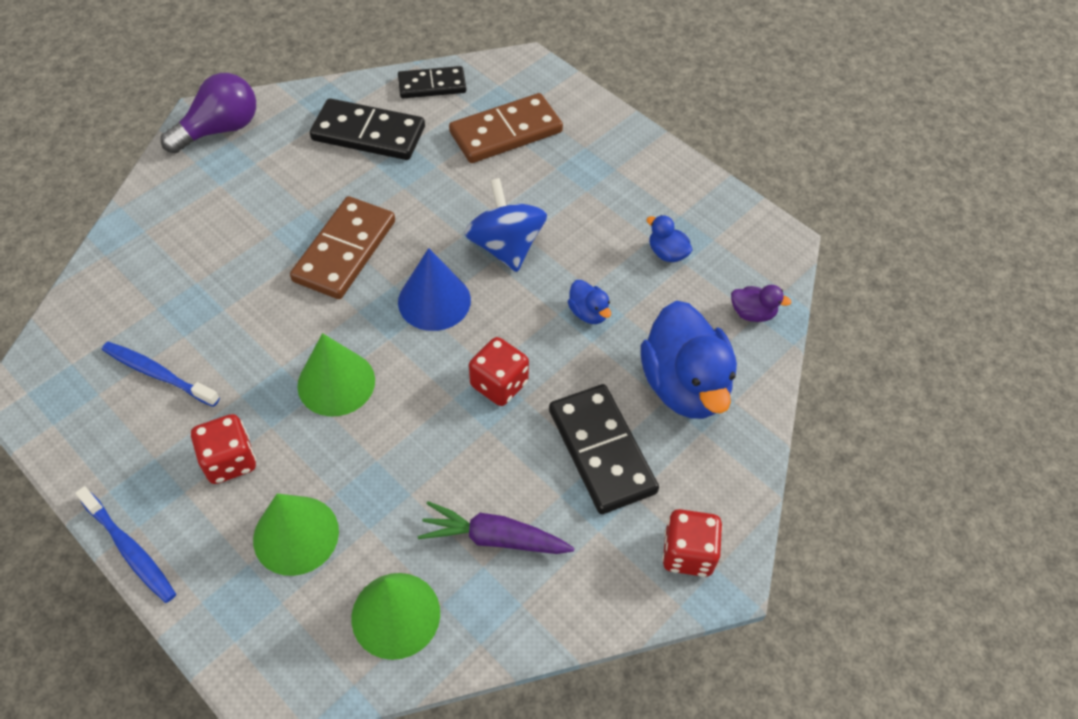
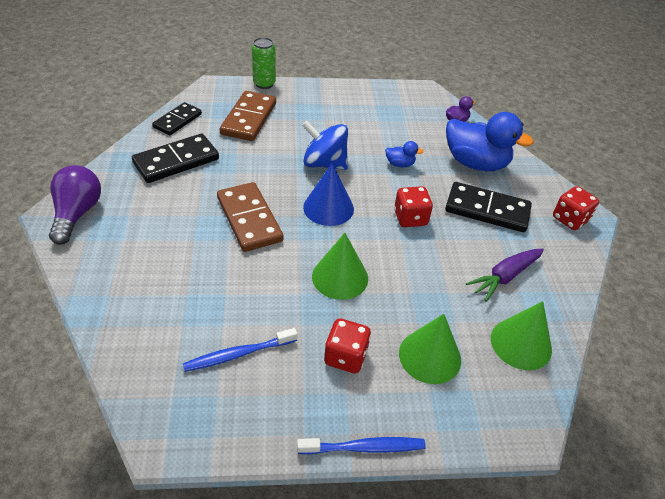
camera: 50 degrees left, 10 degrees down
(586, 97) = (264, 84): none -> green can
(667, 253) = (393, 121): blue duck -> none

